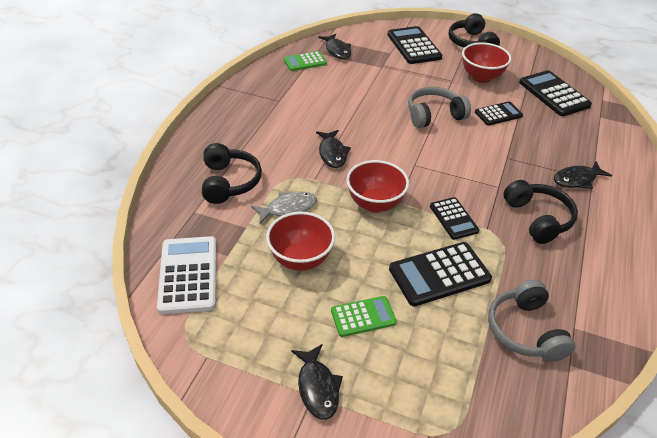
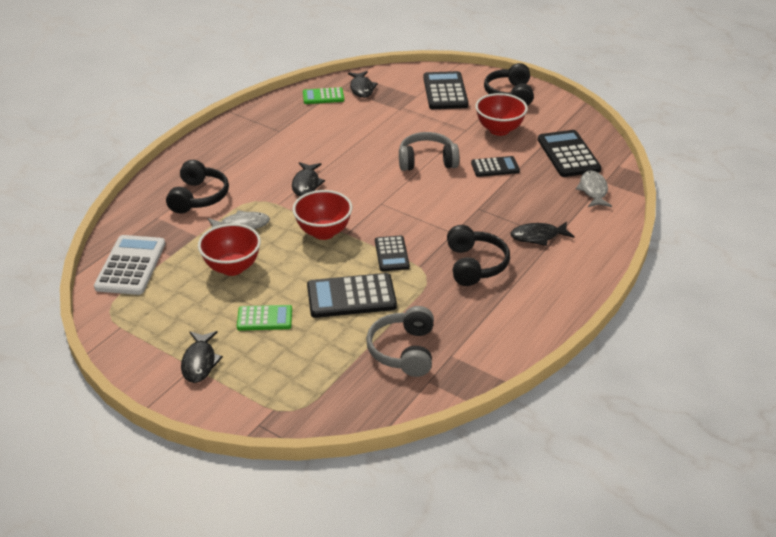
camera: 15 degrees right, 5 degrees down
(596, 126) = (593, 190): none -> grey fish

